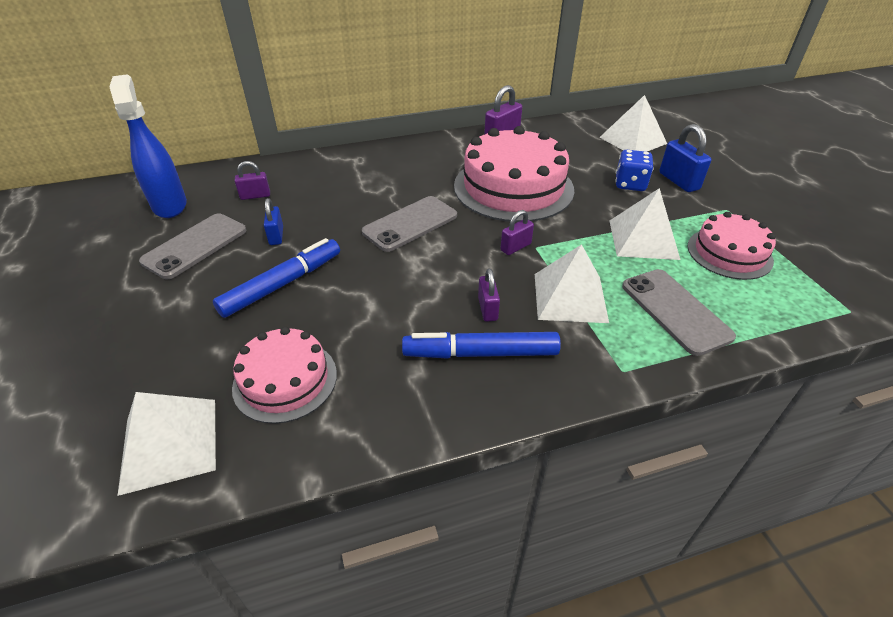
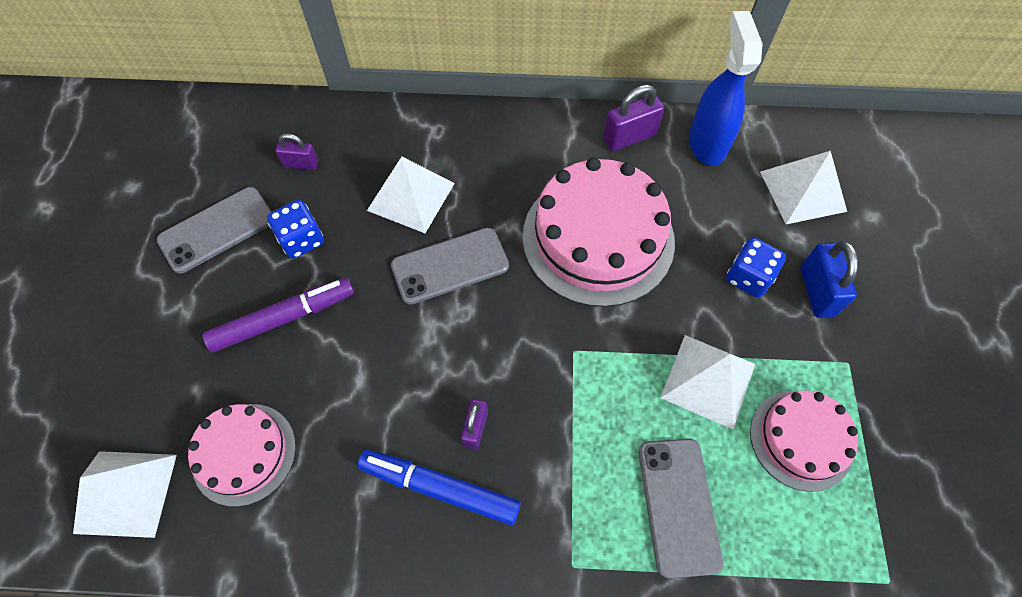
camera: 20 degrees right, 20 degrees up
(170, 205) = (209, 153): blue spray bottle -> blue spray bottle (706, 144)
(276, 236) = (301, 240): blue padlock -> blue dice
(282, 284) = (284, 319): blue marker -> purple marker
(515, 247) = (550, 344): purple padlock -> none
(570, 297) = (571, 443): white pyramid -> white pyramid (411, 196)

